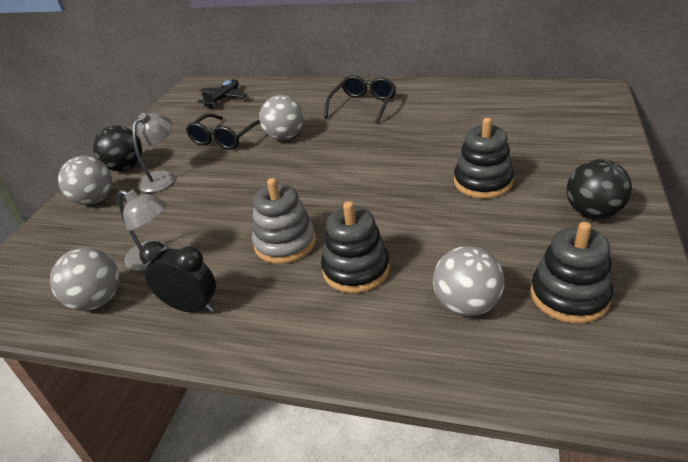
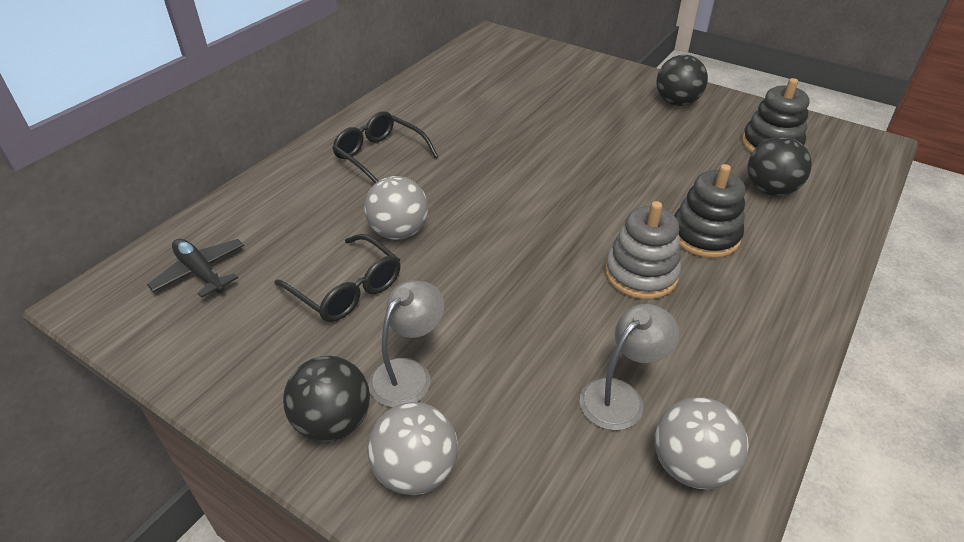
camera: 75 degrees left, 5 degrees up
(162, 177) = (408, 373): grey lamp -> grey lamp turned 75 degrees clockwise
(191, 307) = (728, 367): black clock -> none
(466, 305) = (770, 190): grey ball -> black ball
(482, 182) = (603, 132): black stacking toy -> none

